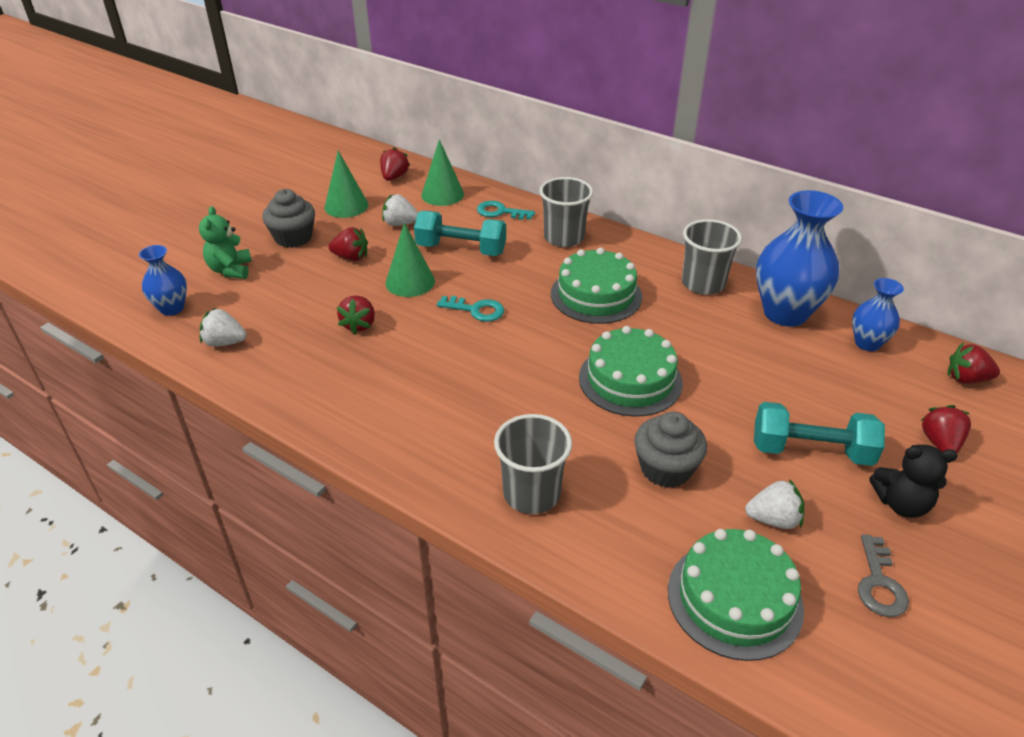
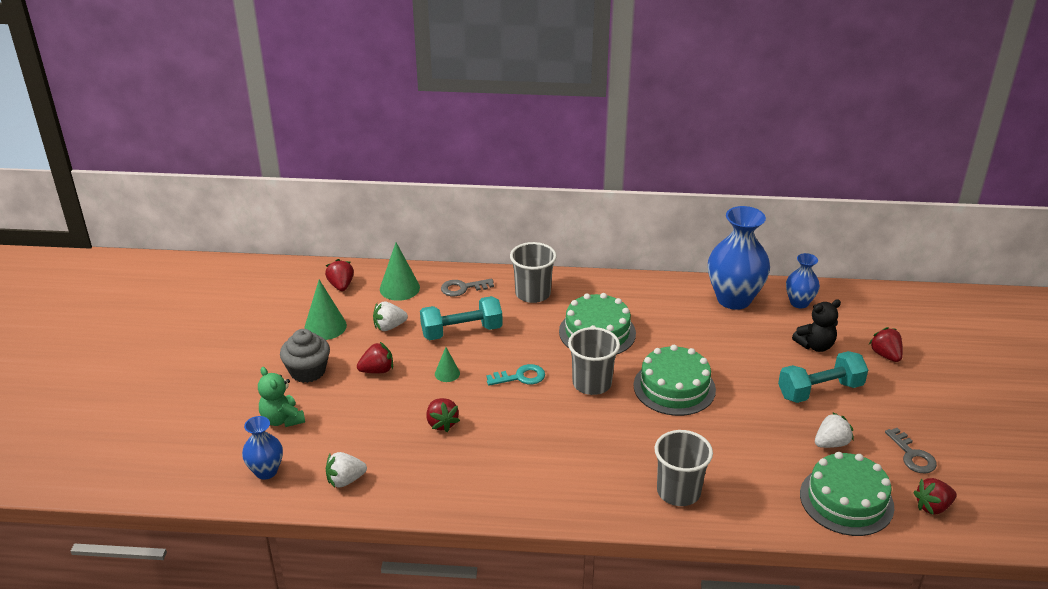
camera: 30 degrees left, 5 degrees down
(410, 282) = (447, 373): green cone -> green cone, size x0.57
(500, 212) = (463, 288): turquoise key -> grey key
(665, 468) = (746, 439): grey cupcake -> none
(703, 284) = (663, 296): grey cup -> grey cup (592, 383)
(901, 504) = (891, 403): black teddy bear -> black teddy bear (815, 345)
(966, 379) = (871, 306): red strawberry -> red strawberry (932, 507)

